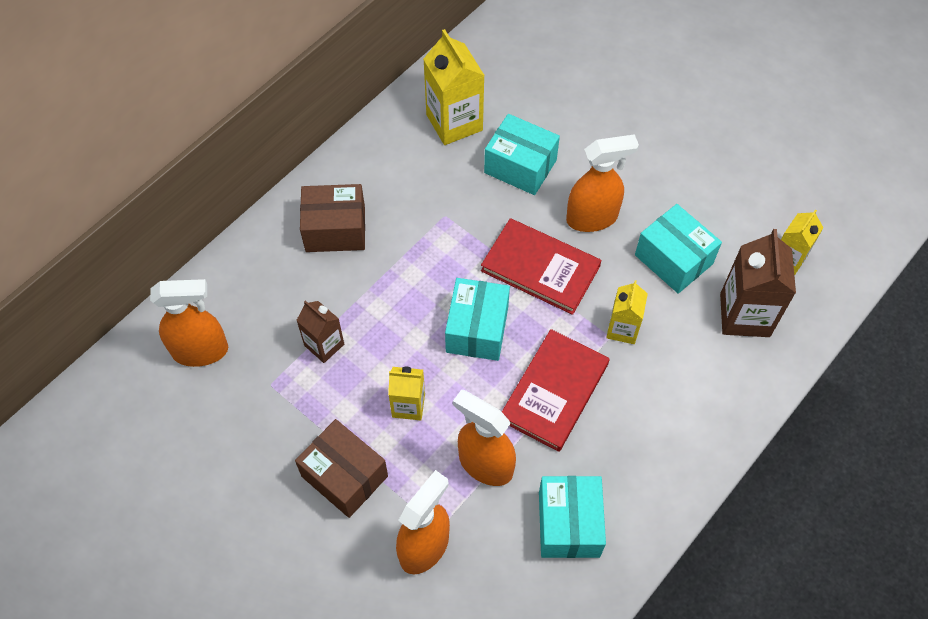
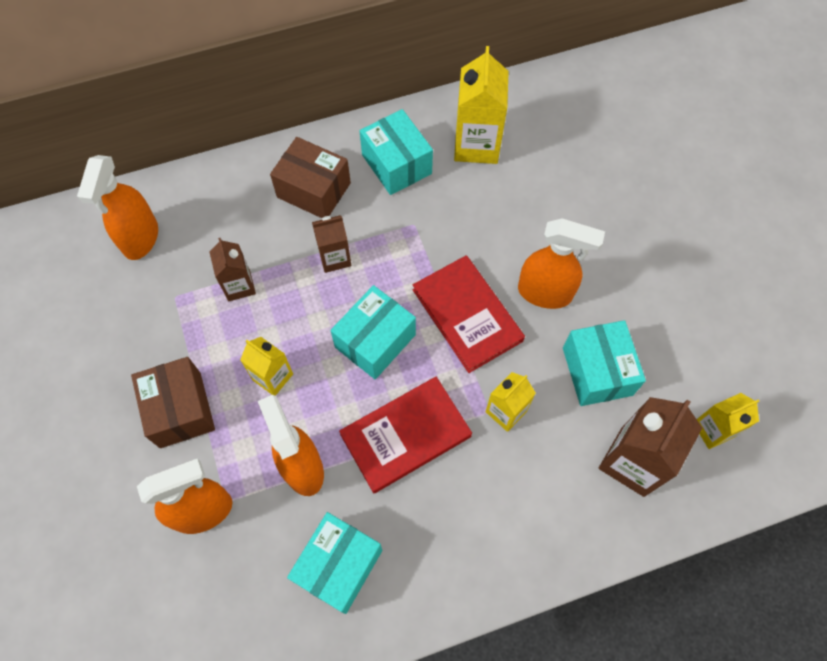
camera: 30 degrees right, 5 degrees up
(201, 351) = (140, 238): orange spray bottle -> orange spray bottle turned 75 degrees clockwise
(394, 278) = (335, 258): none -> brown carton
(520, 166) = (510, 212): turquoise box -> turquoise box (396, 164)

